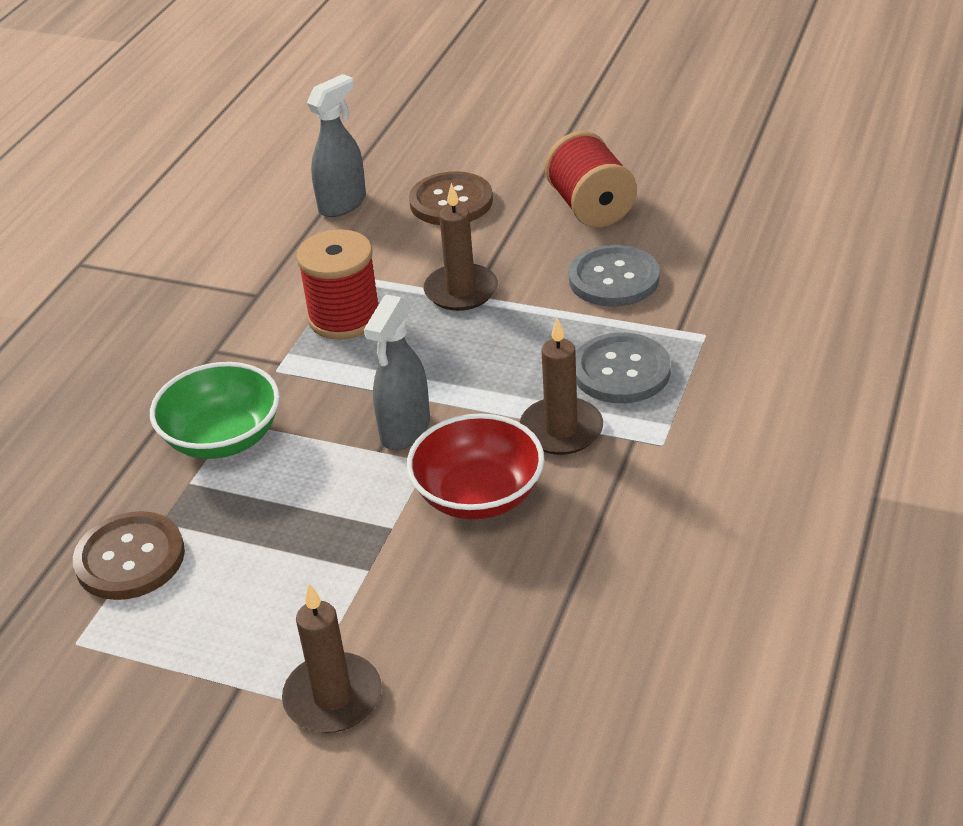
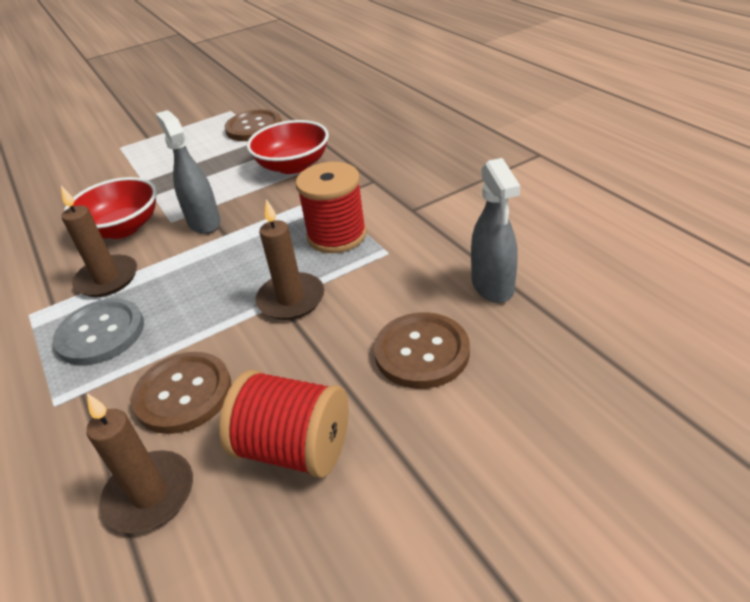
camera: 130 degrees right, 0 degrees up
(223, 438) = (293, 165): green bowl -> red bowl
(333, 697) = (104, 155): brown candle -> brown candle (150, 494)
(614, 279) = (183, 394): grey button -> brown button

